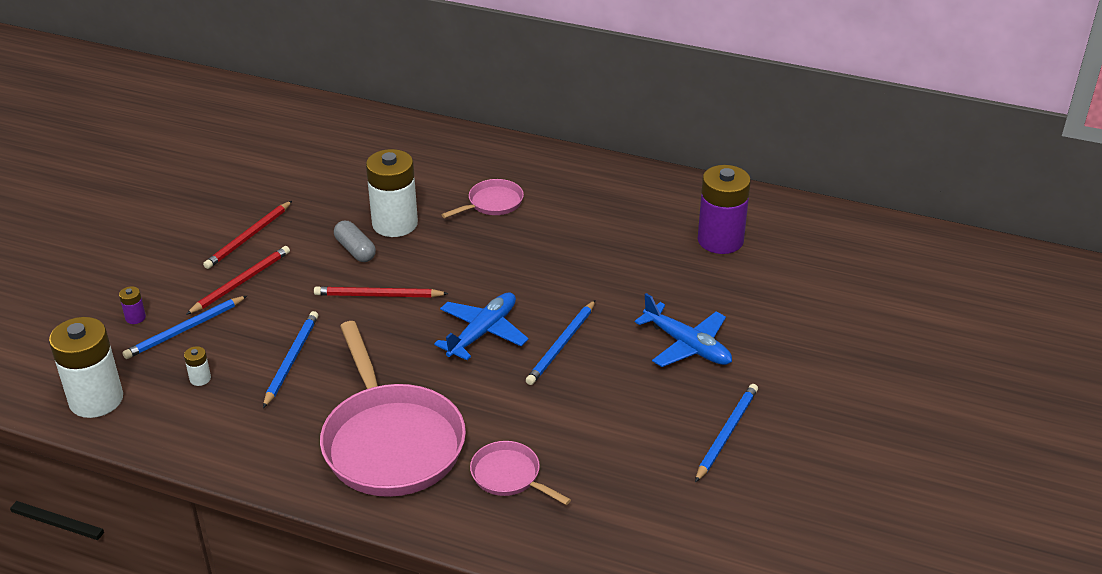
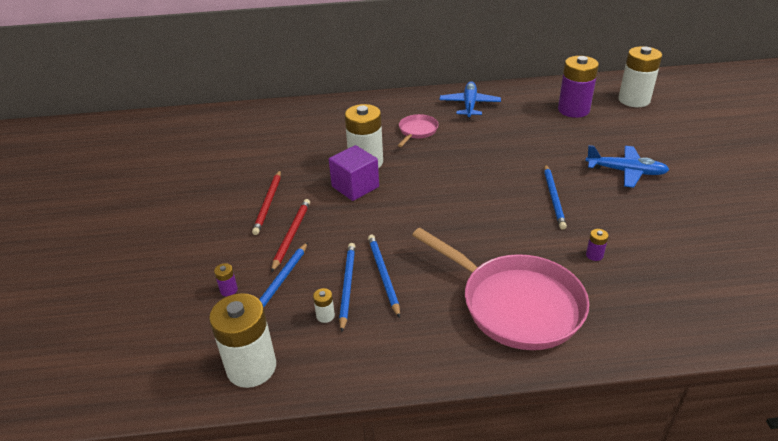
camera: 25 degrees left, 0 degrees up
(355, 250) = (355, 187): grey capsule -> purple cube
(378, 295) = (401, 209): red pencil -> none
(482, 332) = (496, 208): blue plane -> blue plane (469, 105)
(509, 476) = (619, 294): pink pan -> none
(531, 426) = (594, 255): none -> purple battery
(726, 434) = (710, 214): blue pencil -> blue pencil (347, 286)
(820, 254) = (634, 100): none -> white battery

